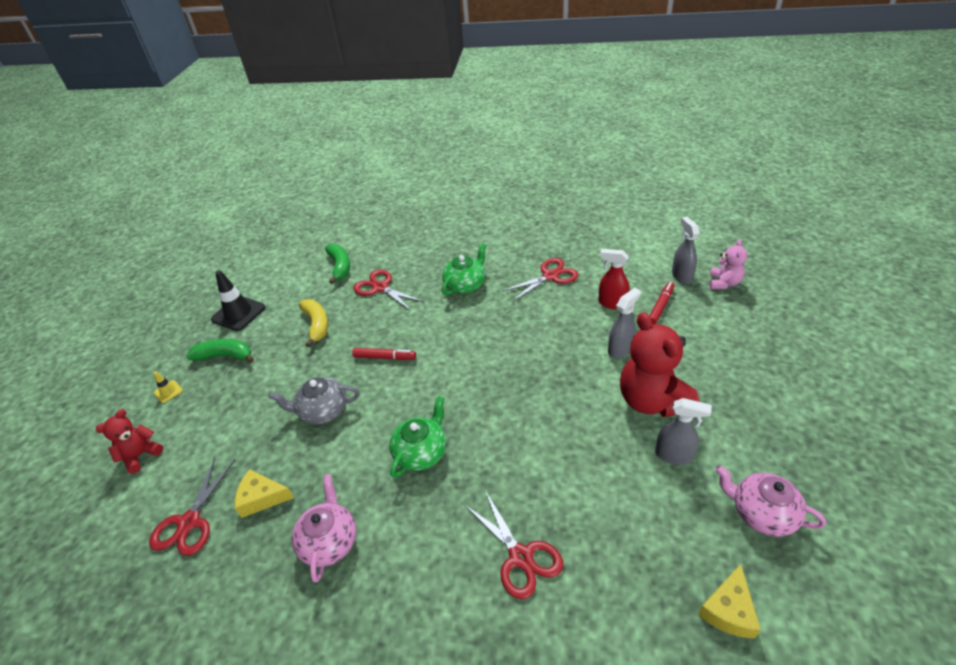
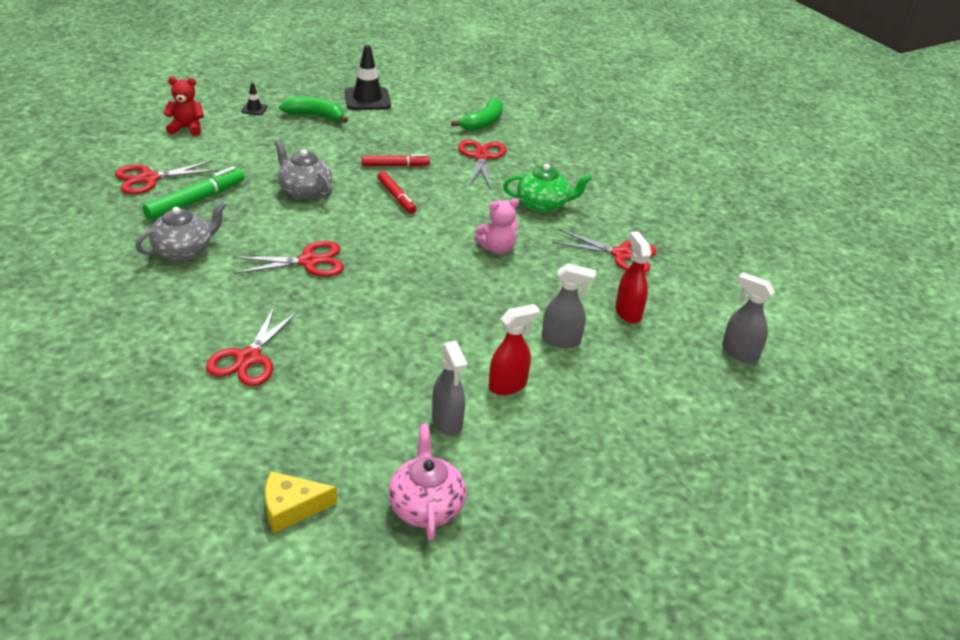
camera: 45 degrees right, 5 degrees down
(168, 391) = (254, 109): yellow traffic cone -> black traffic cone
(225, 356) = (315, 116): green banana -> green banana turned 45 degrees counterclockwise
(261, 497) = (196, 200): yellow cheese -> green marker
(316, 325) = (396, 144): yellow banana -> none
(329, 541) = (184, 251): pink teapot -> grey teapot
(421, 453) = (308, 261): green teapot -> red scissors
(652, 401) = (508, 385): red teddy bear -> red spray bottle
(661, 306) = (665, 350): red marker -> red marker (395, 165)
(681, 276) = (739, 352): grey spray bottle -> grey spray bottle turned 90 degrees counterclockwise
(723, 283) = (767, 391): pink teddy bear -> pink teddy bear (497, 248)

